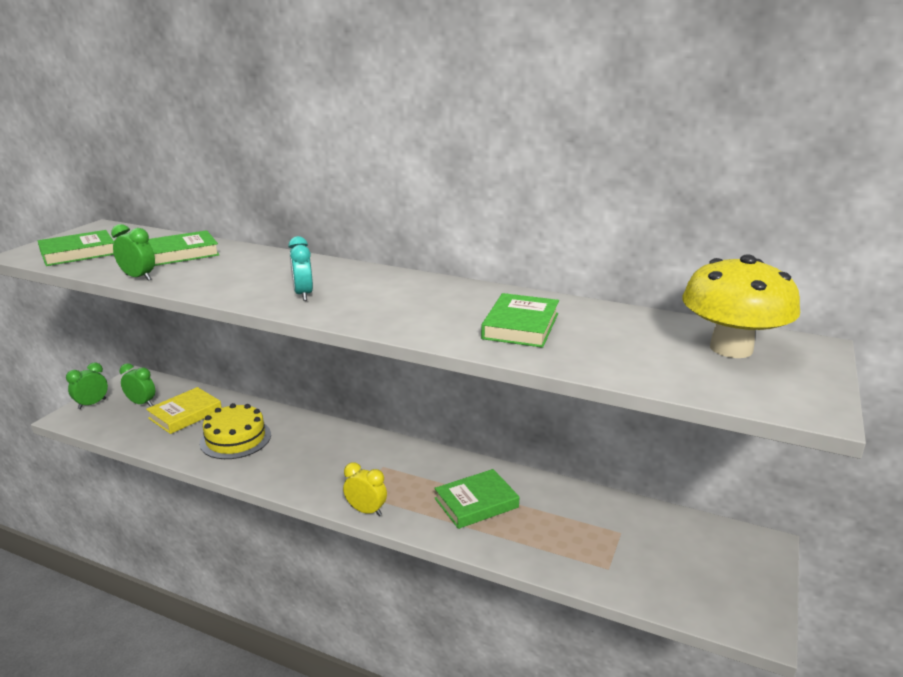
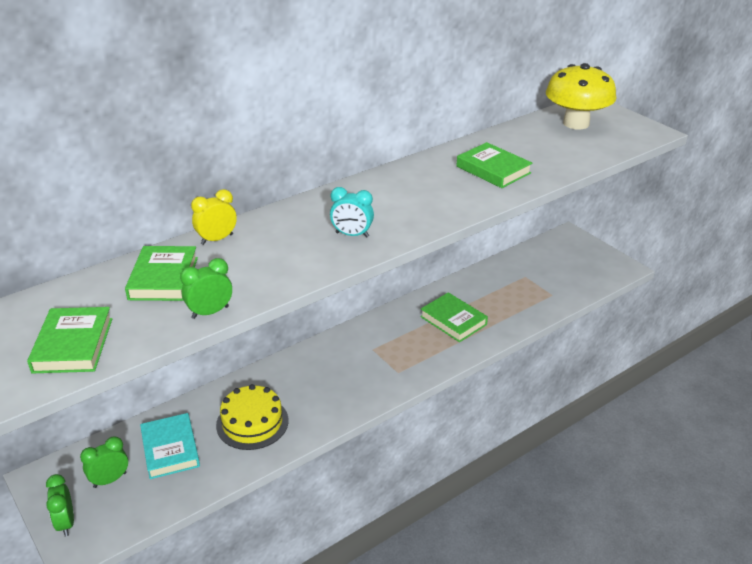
camera: 60 degrees left, 10 degrees up
(185, 414) = (170, 449): yellow book -> turquoise book
(366, 511) = (422, 374): yellow clock -> yellow clock (217, 239)
(476, 503) = (453, 320): green book -> green book turned 45 degrees counterclockwise

